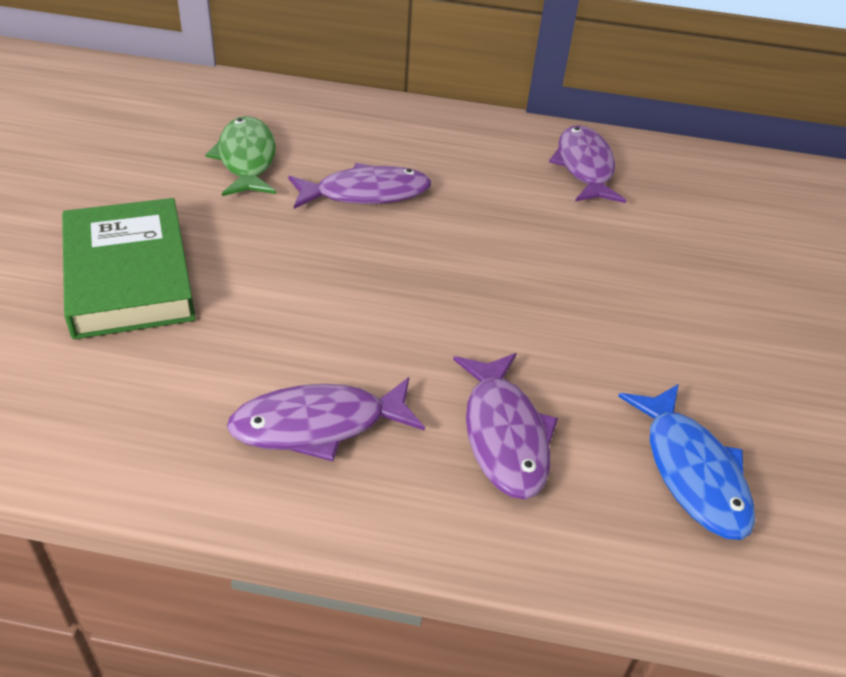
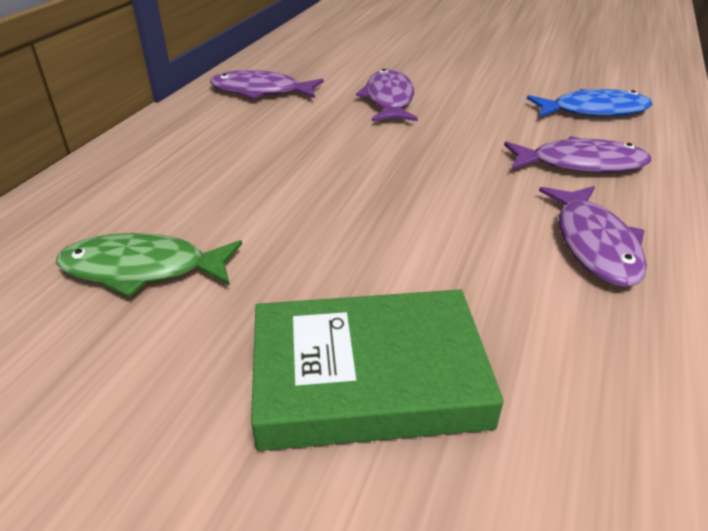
camera: 75 degrees left, 5 degrees down
(366, 193) = (256, 193): purple fish -> purple fish (389, 100)

